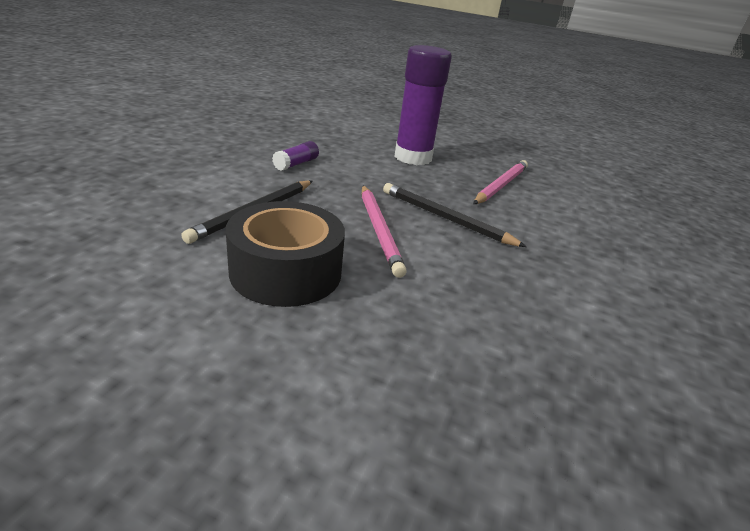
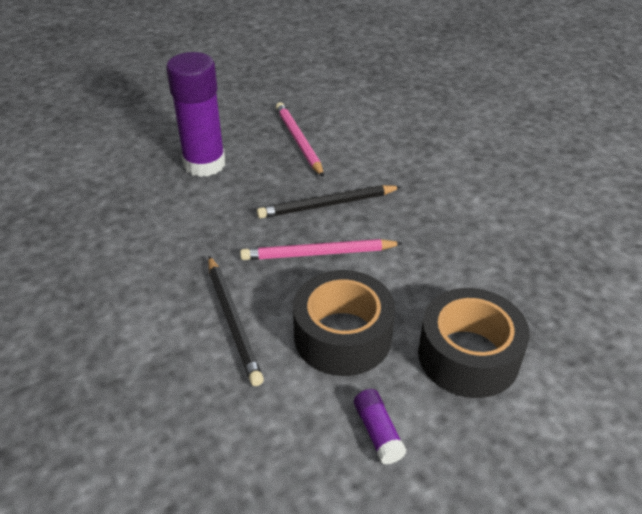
camera: 50 degrees left, 10 degrees up
(296, 164) = (152, 252): purple glue stick -> purple glue stick (378, 432)
(334, 370) = (468, 356): none -> black tape
(379, 230) = (318, 253): pink pencil -> pink pencil turned 150 degrees clockwise

